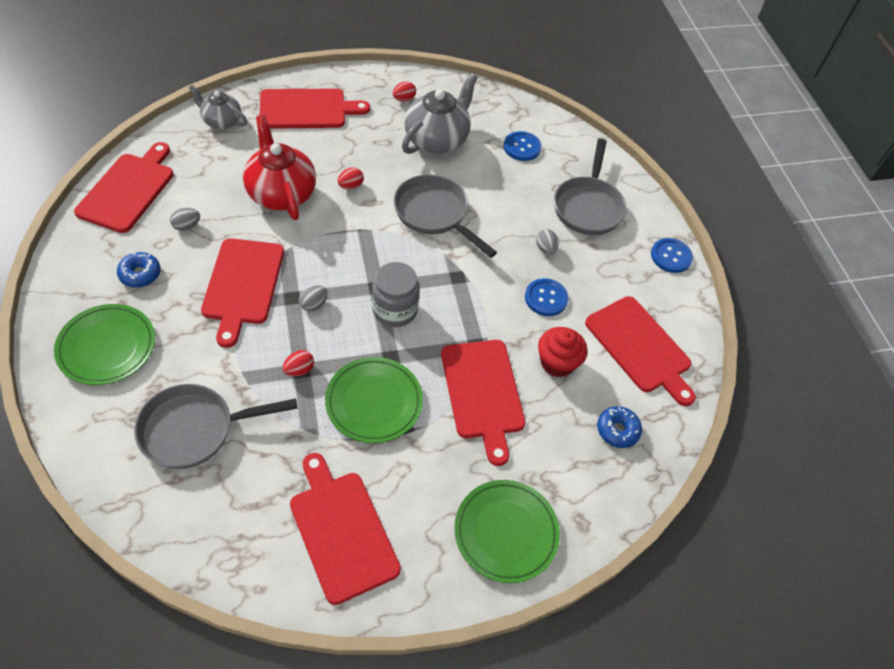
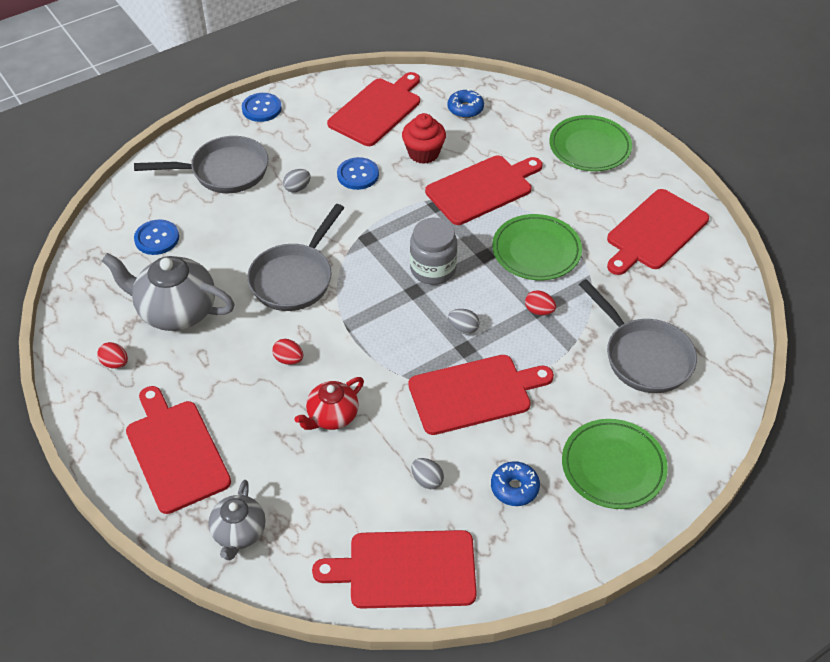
camera: 105 degrees left, 5 degrees down
(281, 193) = (332, 416): red teapot -> red teapot, size x0.60

